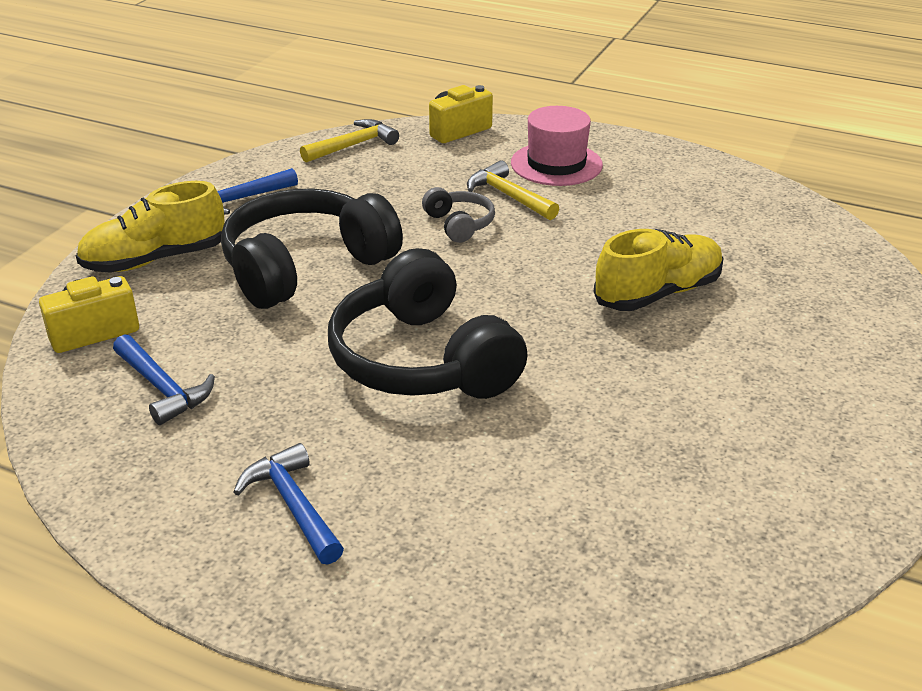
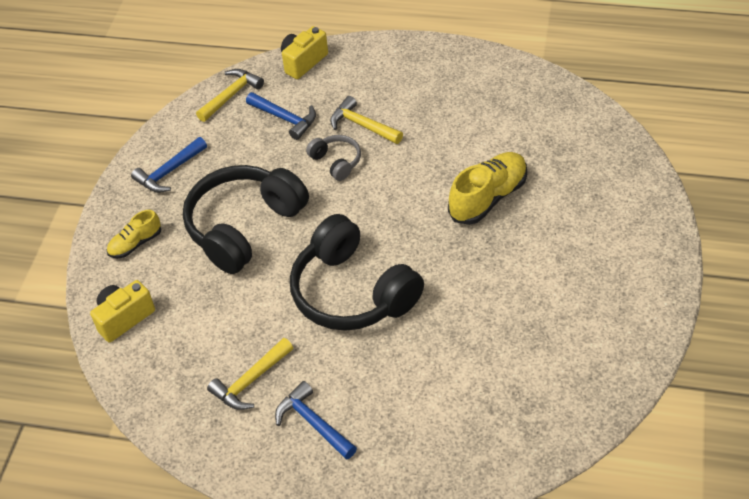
camera: 10 degrees left, 15 degrees up
(155, 260) = (135, 244): yellow shoe -> yellow shoe, size x0.58
(163, 388) = (193, 354): blue hammer -> blue hammer (285, 119)
(226, 435) = (250, 381): none -> yellow hammer
(556, 164) = (387, 84): pink hat -> none

